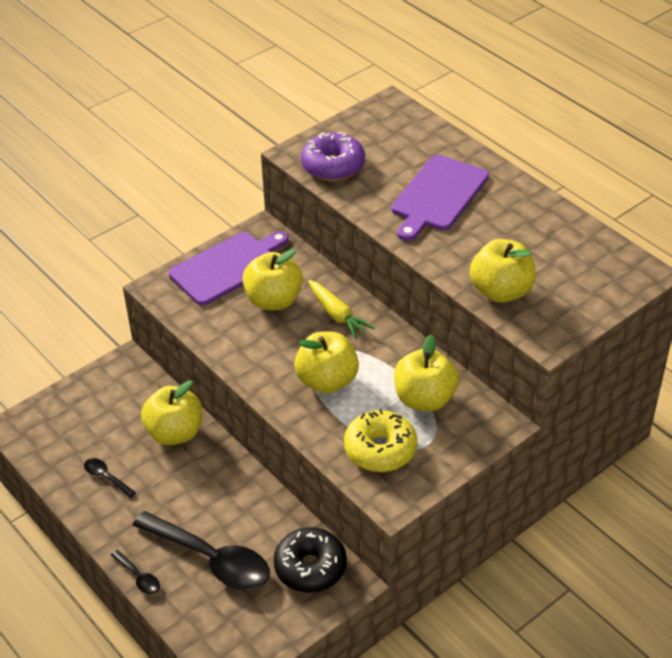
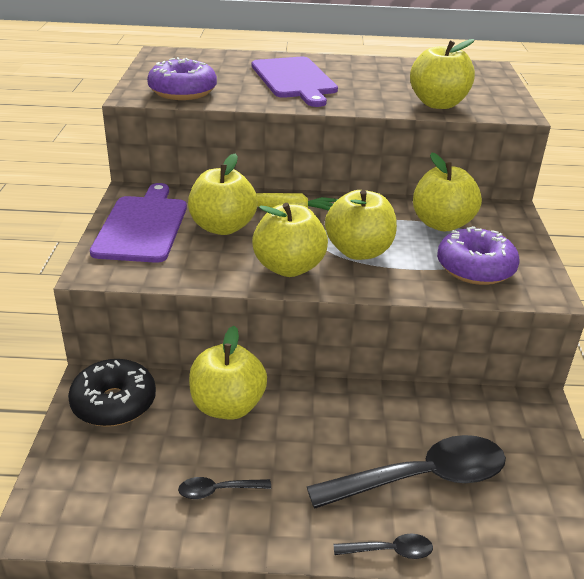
camera: 50 degrees left, 10 degrees down
(264, 362) = (289, 267): none -> yellow apple
(310, 567) = (497, 419): black donut -> black donut (114, 403)
(380, 449) = (475, 268): yellow donut -> purple donut

